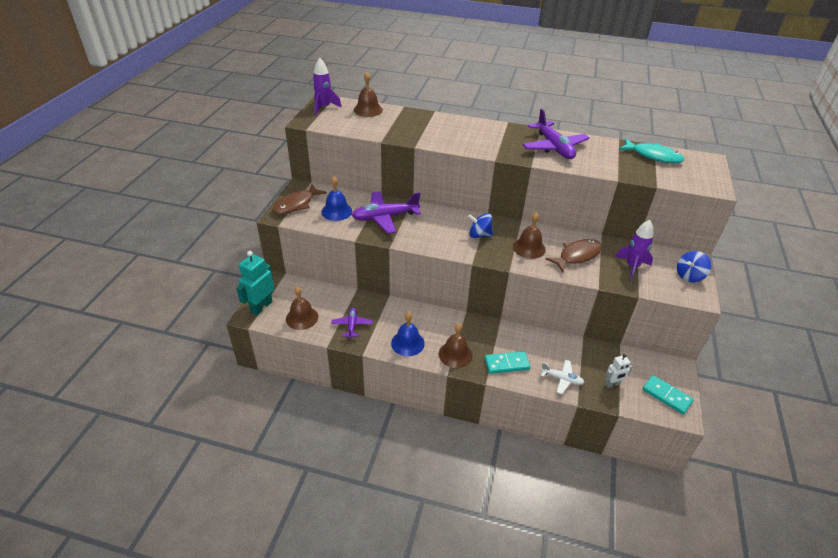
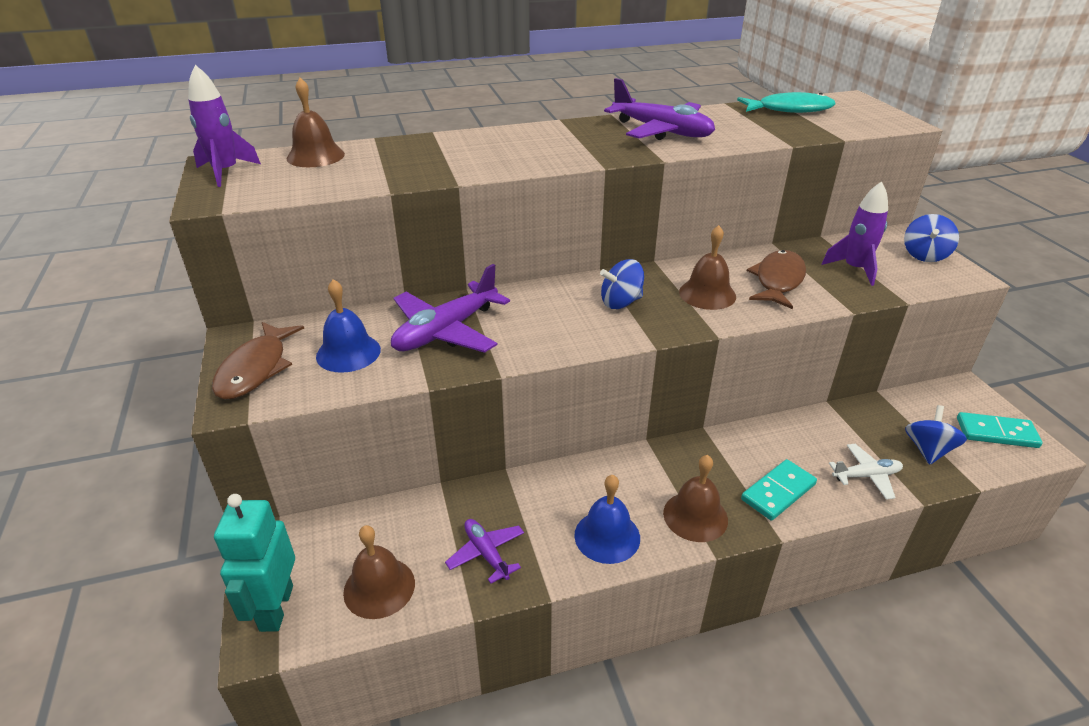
camera: 30 degrees left, 5 degrees down
(612, 384) = (928, 450): white robot -> blue spinning top

